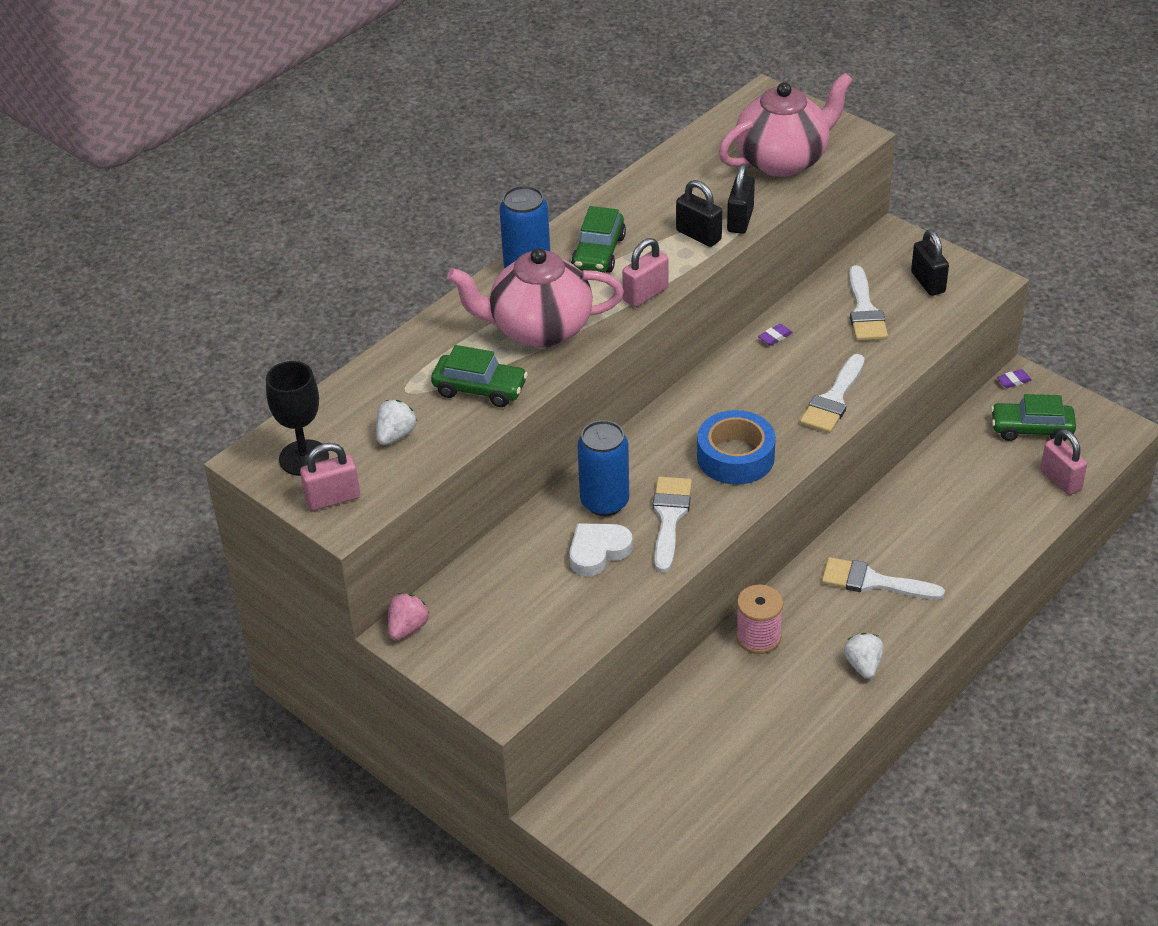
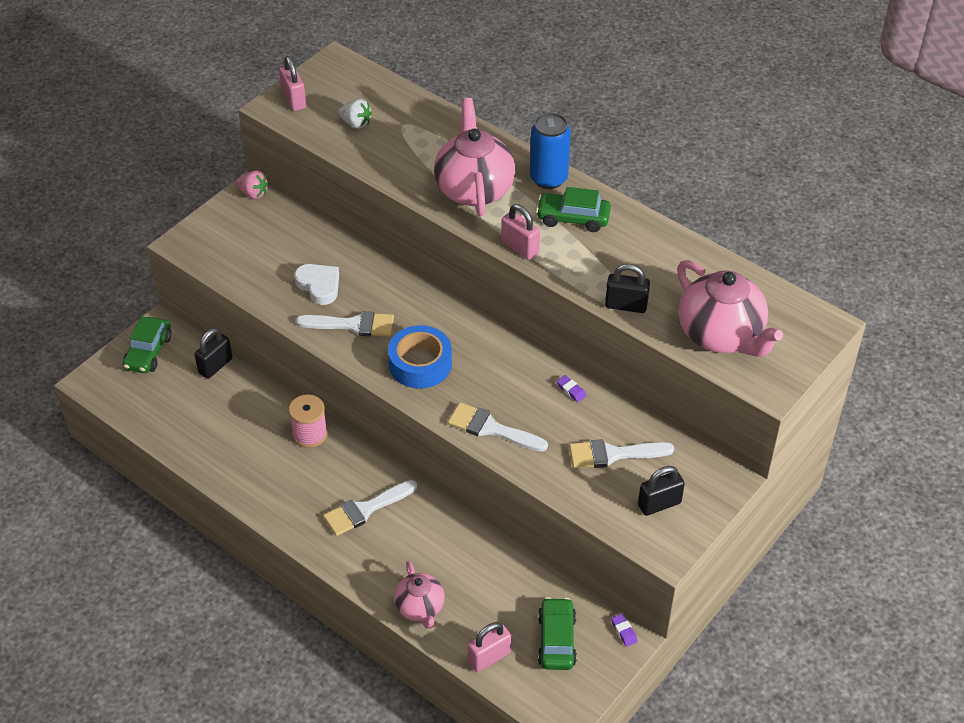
camera: 85 degrees right, 5 degrees up
(304, 458) = (335, 83): black goblet -> none
(480, 389) = (404, 161): green car -> green car (148, 352)
(604, 502) = (371, 288): blue can -> none
(698, 235) = (602, 279): black padlock -> black padlock (215, 366)
(863, 665) = (276, 499): white strawberry -> none
(873, 582) = (365, 509): white brush -> white brush turned 135 degrees counterclockwise
(1006, 533) = (420, 608): none -> pink teapot

